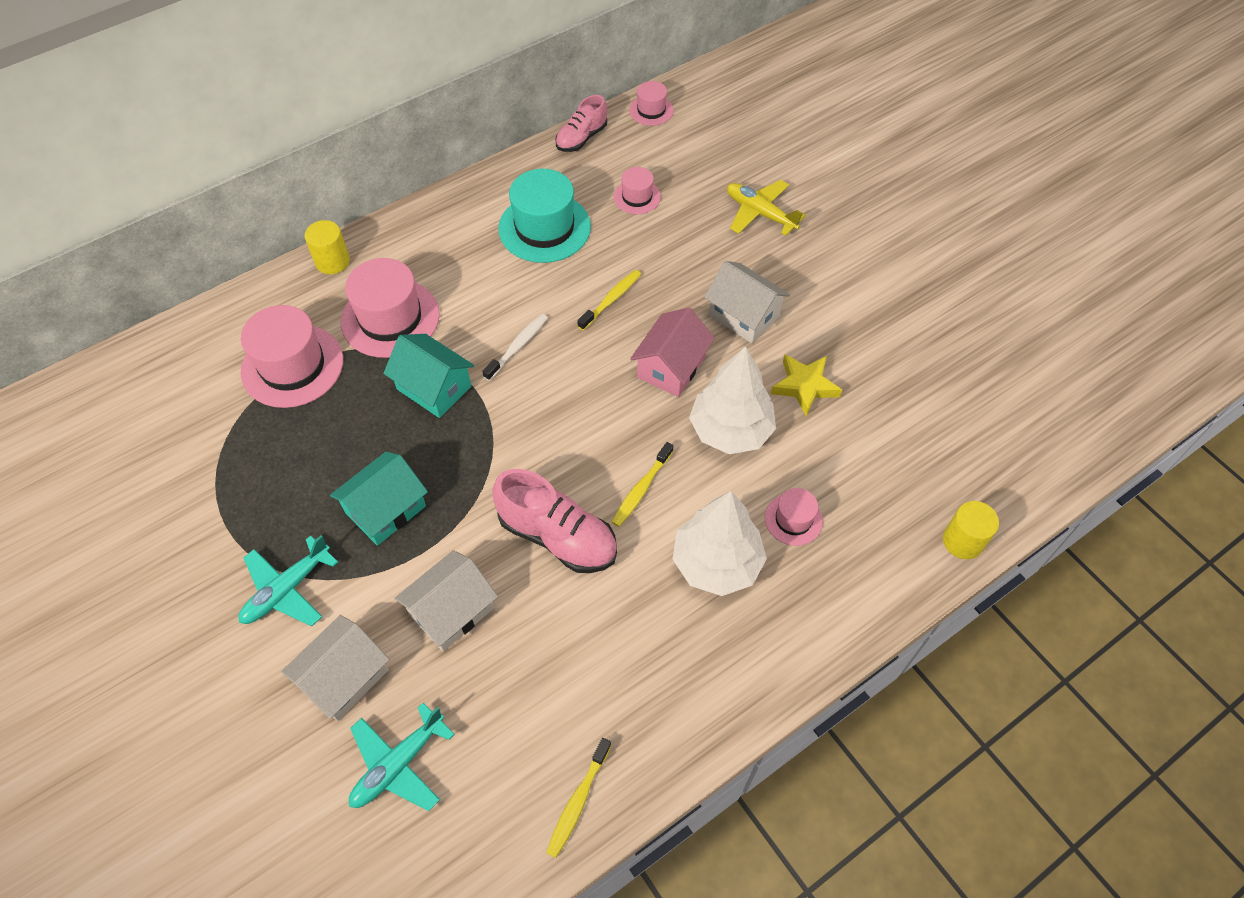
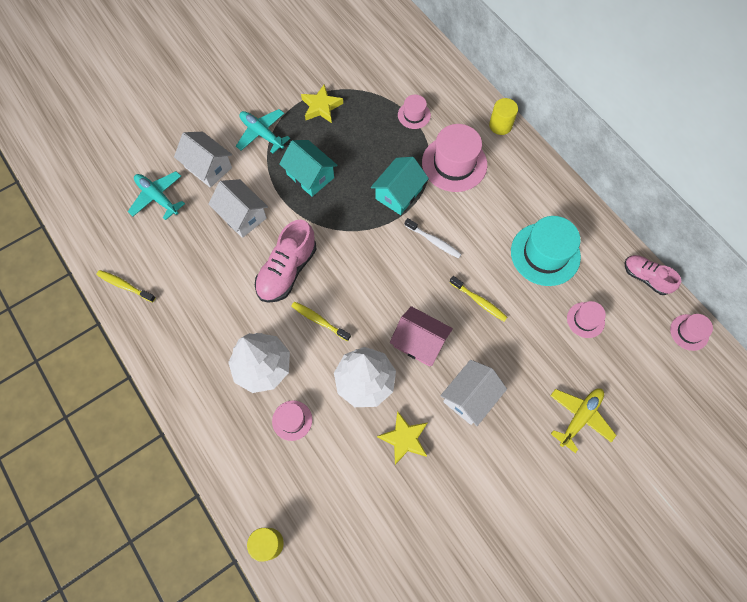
camera: 90 degrees right, 10 degrees up
(248, 497) = (321, 107): none -> yellow star
(292, 366) = (414, 115): pink hat -> pink hat, size x0.52

